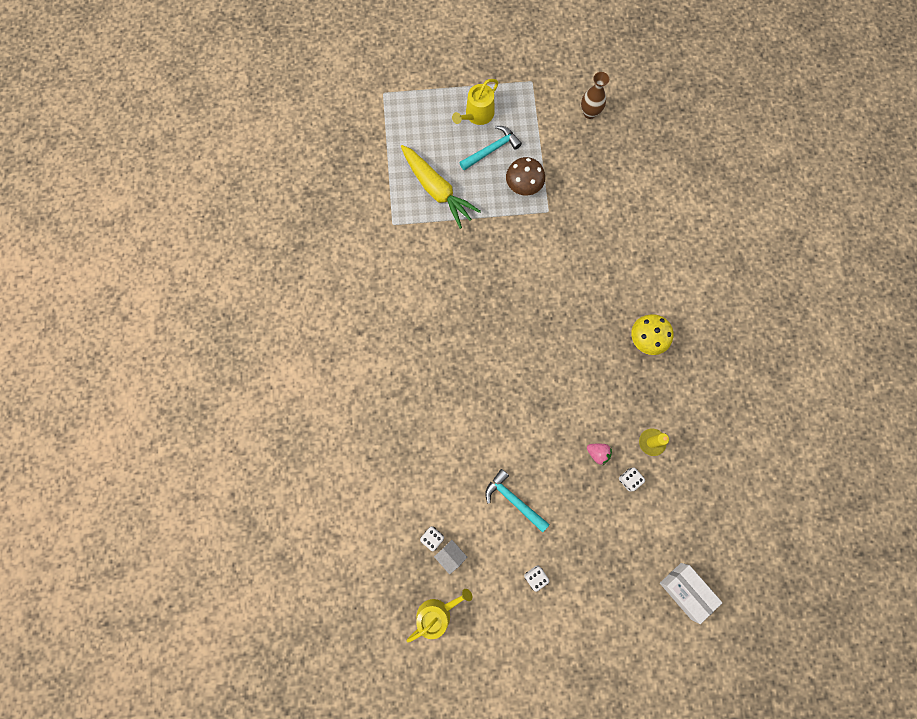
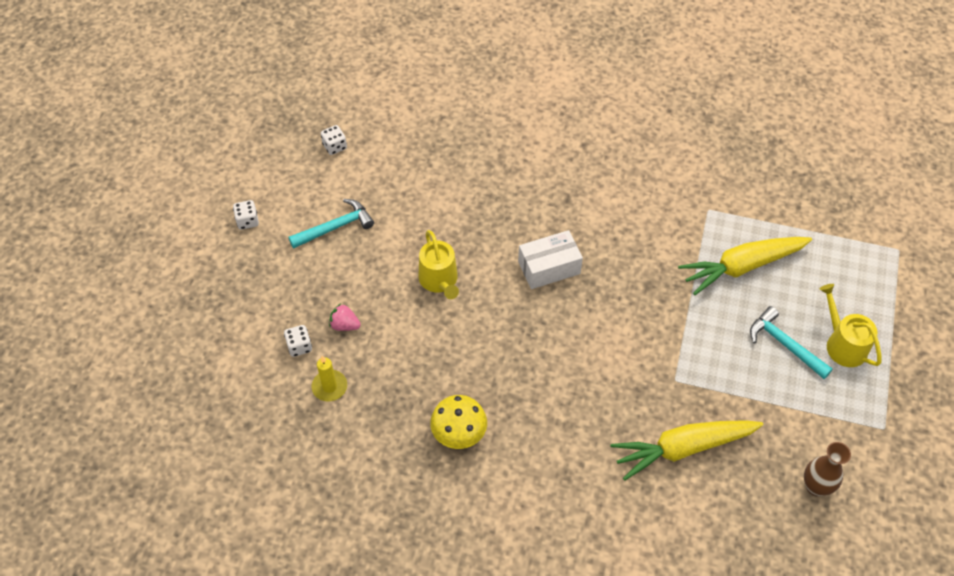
camera: 110 degrees right, 20 degrees down
(437, 613) = (261, 130): yellow watering can -> yellow watering can (439, 280)
(450, 555) = (309, 156): white house -> none
(492, 150) = (785, 344): turquoise hammer -> turquoise hammer turned 150 degrees clockwise
(524, 184) = (722, 365): brown mushroom -> none
(597, 194) = (683, 448): none -> yellow carrot
(598, 453) = (345, 325): pink strawberry -> pink strawberry turned 60 degrees clockwise
(686, 591) = (151, 357): white box -> white box (549, 267)

